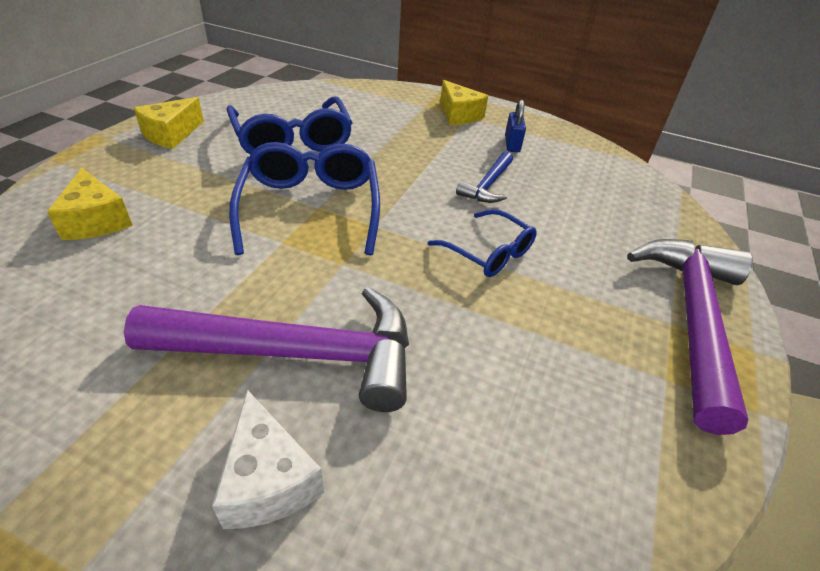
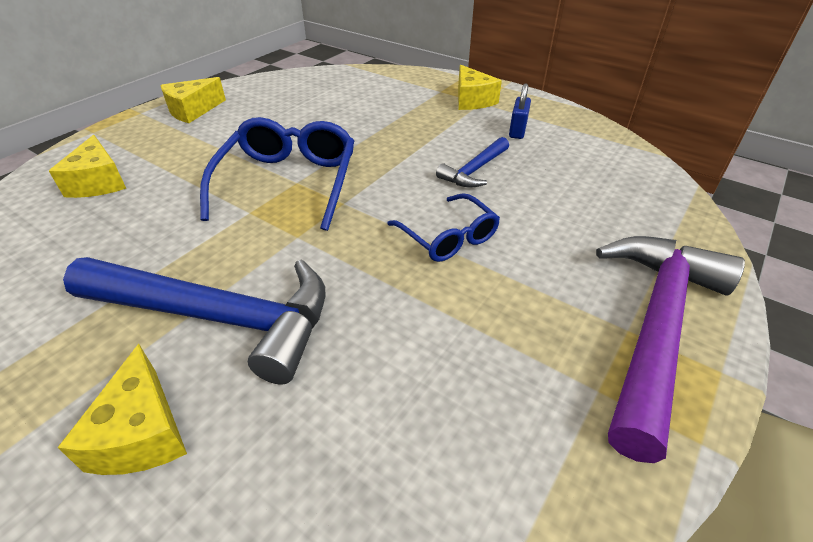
camera: 15 degrees right, 0 degrees up
(268, 479) = (142, 432): white cheese -> yellow cheese
(292, 140) = (298, 119): blue glasses -> none
(297, 353) = (219, 317): purple hammer -> blue hammer

